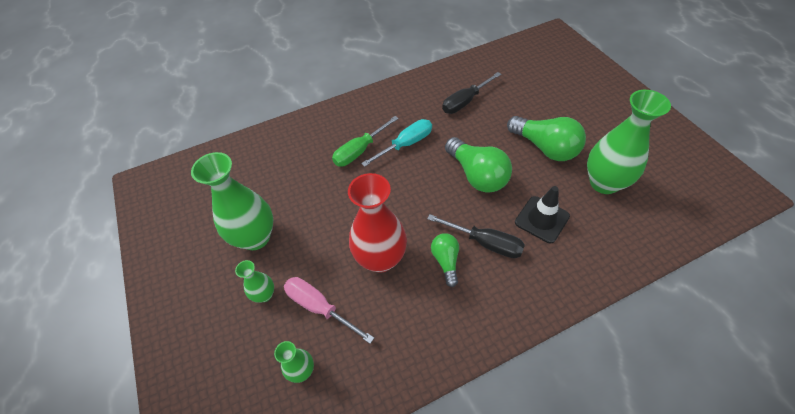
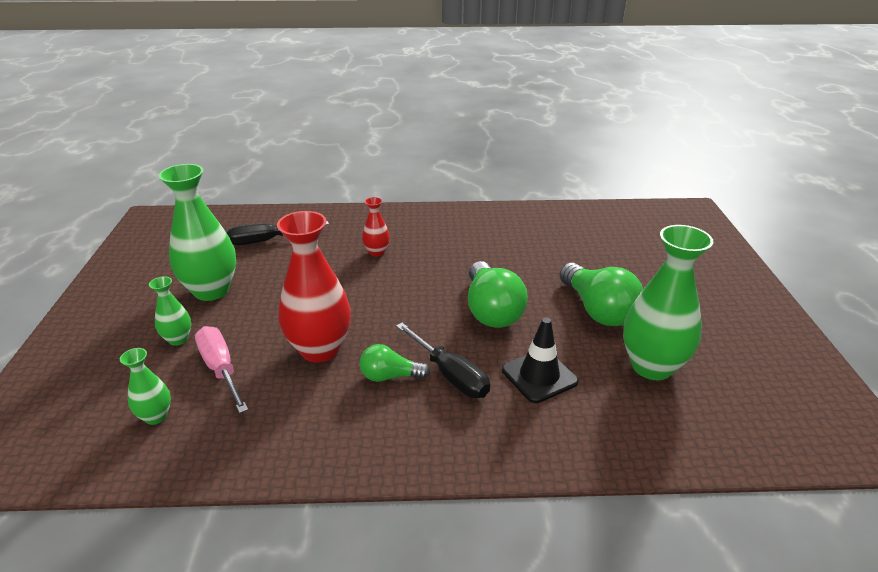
camera: 20 degrees right, 20 degrees down
(360, 151) = (377, 252): green screwdriver -> red vase
(406, 144) = (431, 260): turquoise screwdriver -> none
(446, 261) = (390, 376): green light bulb -> green light bulb turned 105 degrees counterclockwise
(465, 102) = (530, 242): black screwdriver -> black screwdriver (267, 241)

